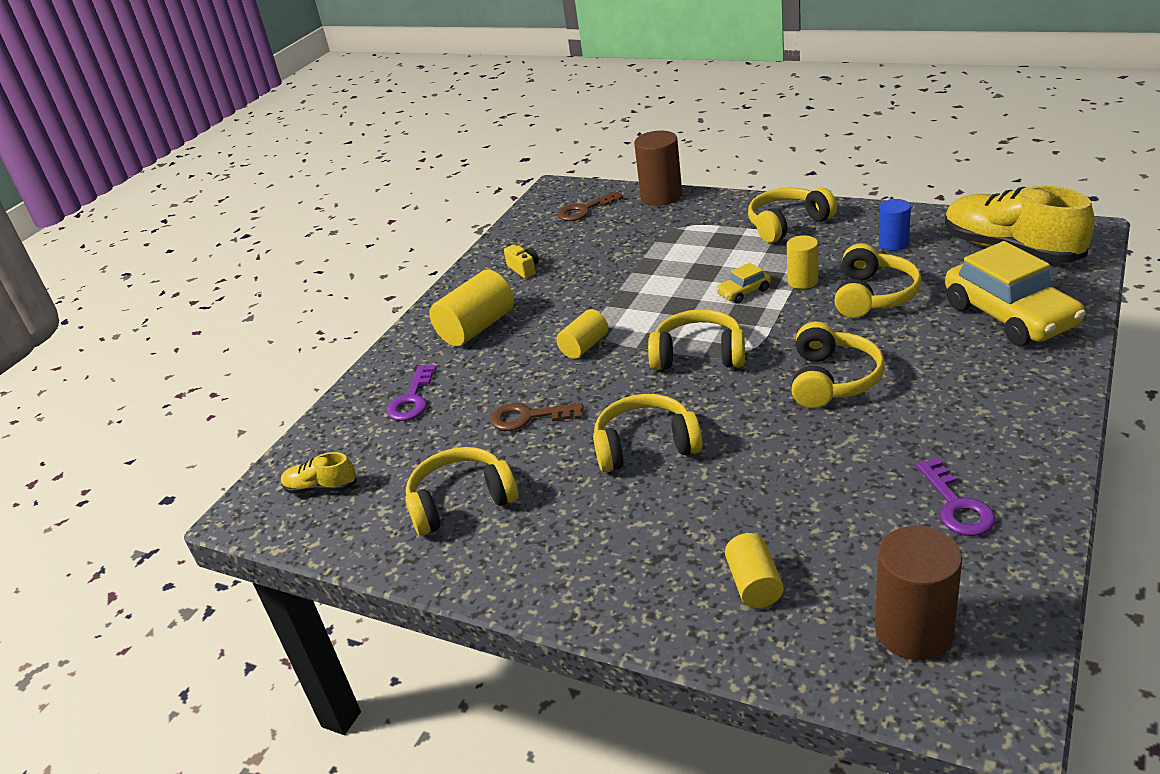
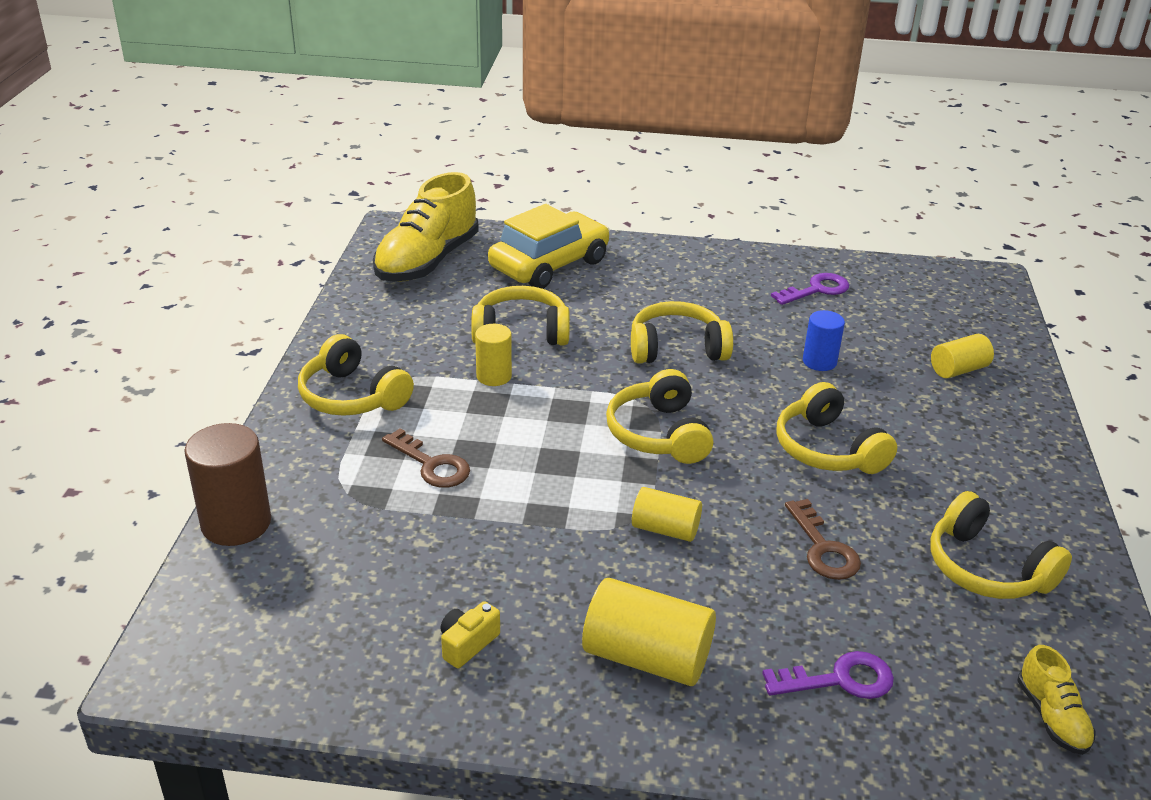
camera: 115 degrees left, 0 degrees up
(584, 210) = (263, 610): brown key -> brown key (431, 465)
(743, 292) = (521, 415): yellow car -> none
(893, 244) = (410, 323): blue cylinder -> blue cylinder (819, 362)
(913, 631) = (950, 305): brown cylinder -> none

